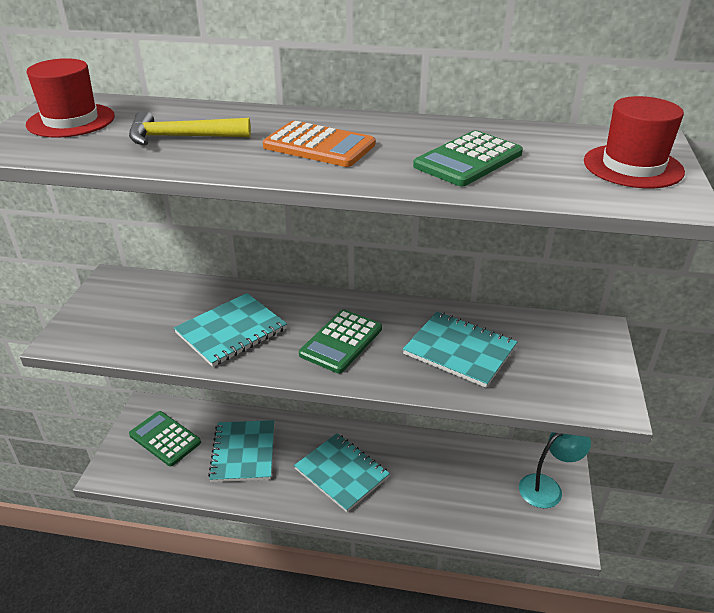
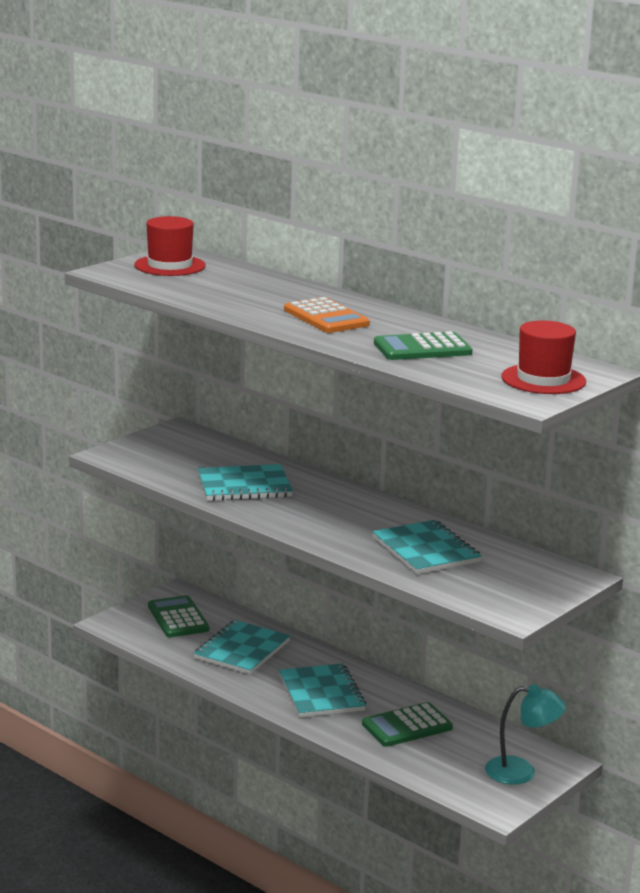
camera: 30 degrees right, 15 degrees down
(181, 137) = (234, 292): yellow hammer -> none
(341, 342) = (329, 517): green calculator -> green calculator (407, 726)

